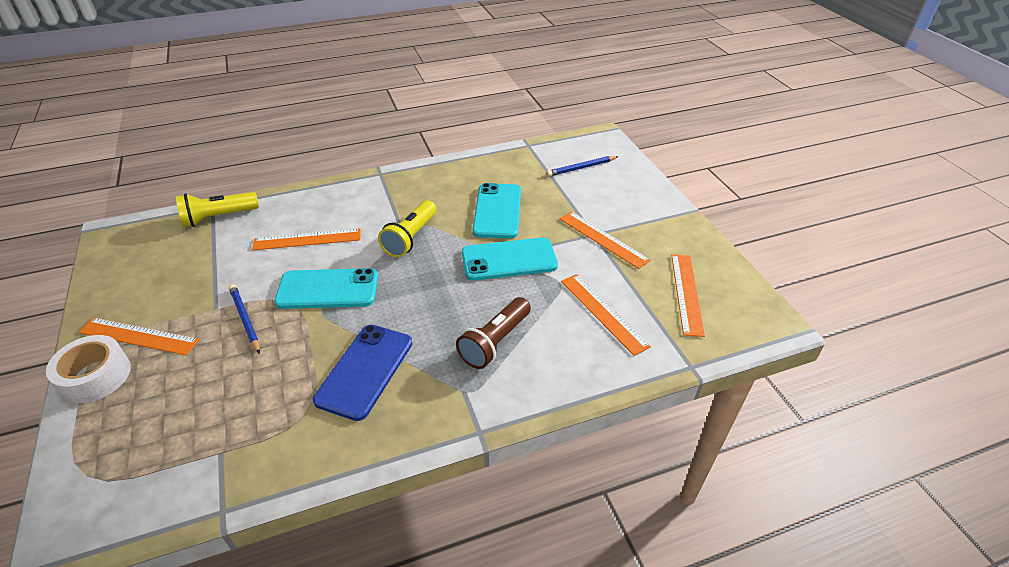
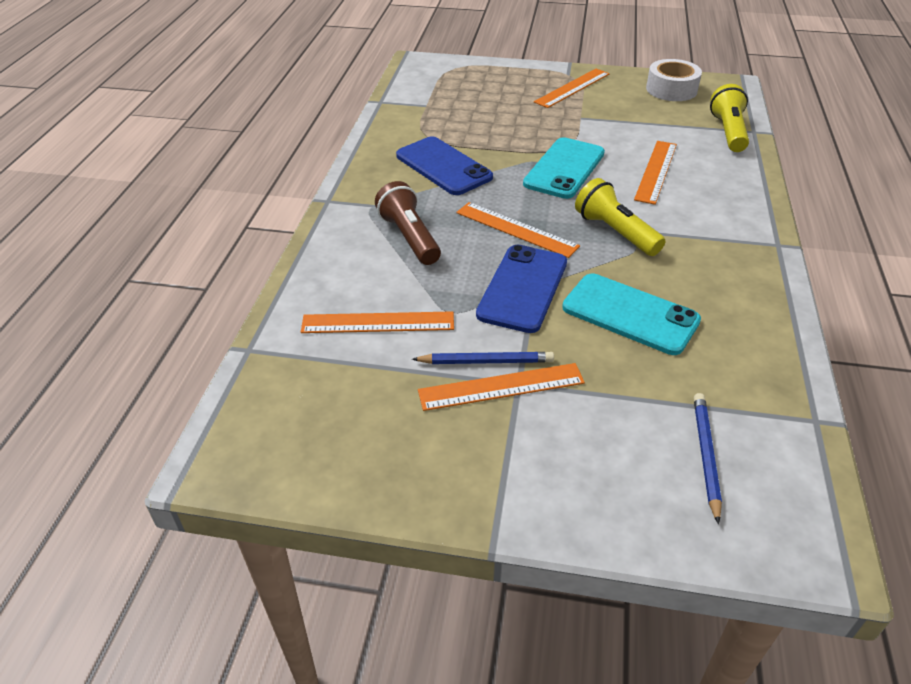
camera: 120 degrees right, 0 degrees up
(95, 376) = (541, 73): white tape -> white tape (671, 89)
(245, 319) = (556, 127): blue pencil -> blue pencil (486, 361)
(509, 259) = (523, 288): turquoise phone -> blue phone
(687, 293) = (339, 411): orange ruler -> orange ruler (516, 229)

